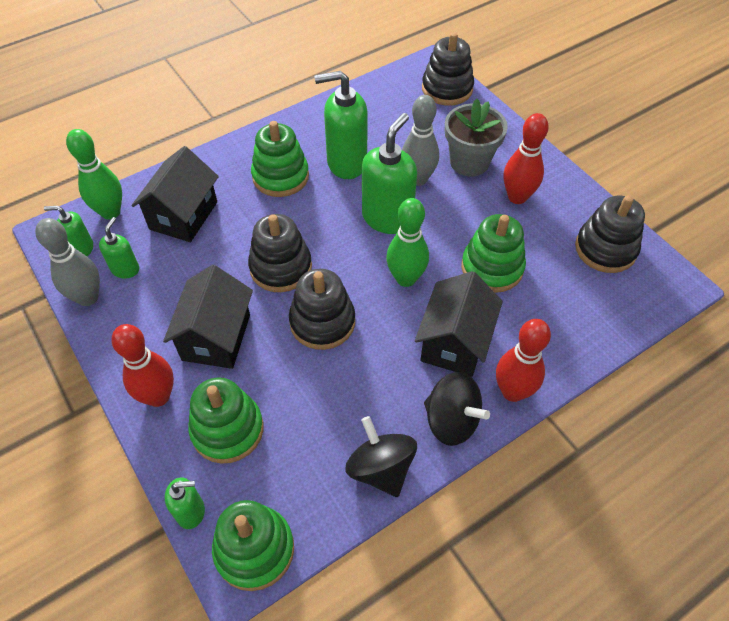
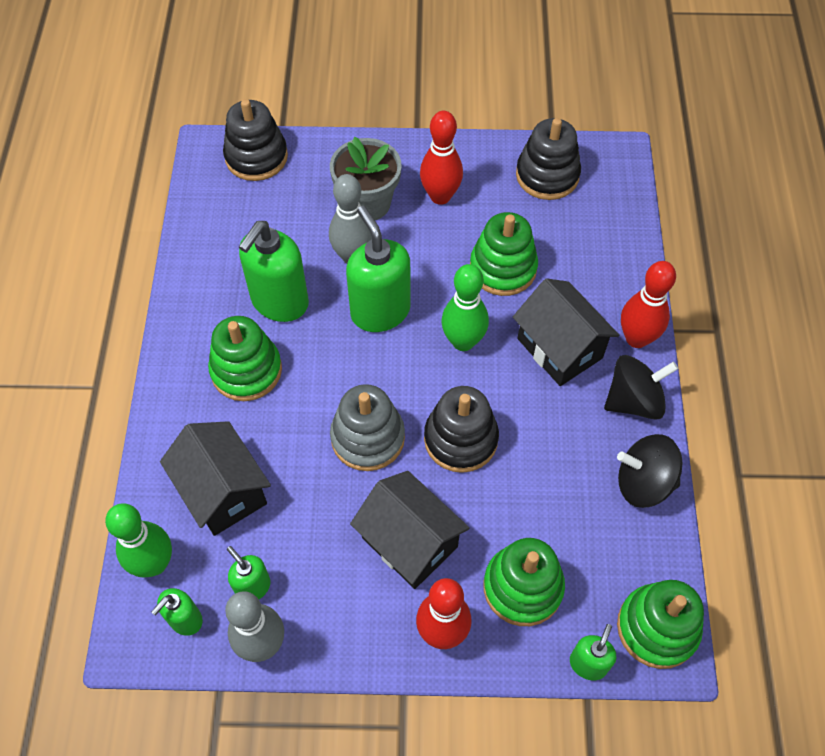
camera: 55 degrees left, 5 degrees up
(281, 267) = (368, 438): black stacking toy -> grey stacking toy

